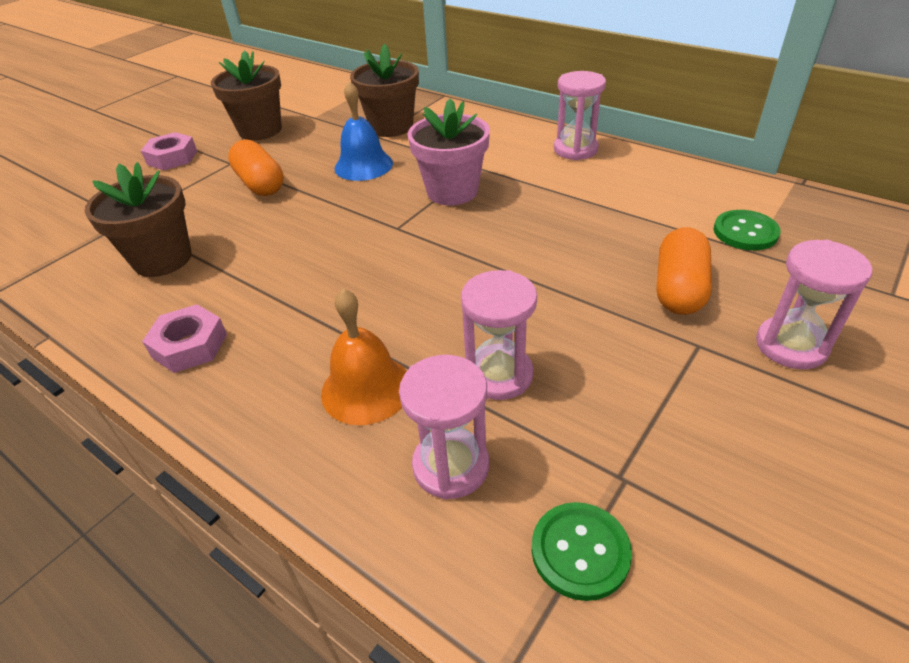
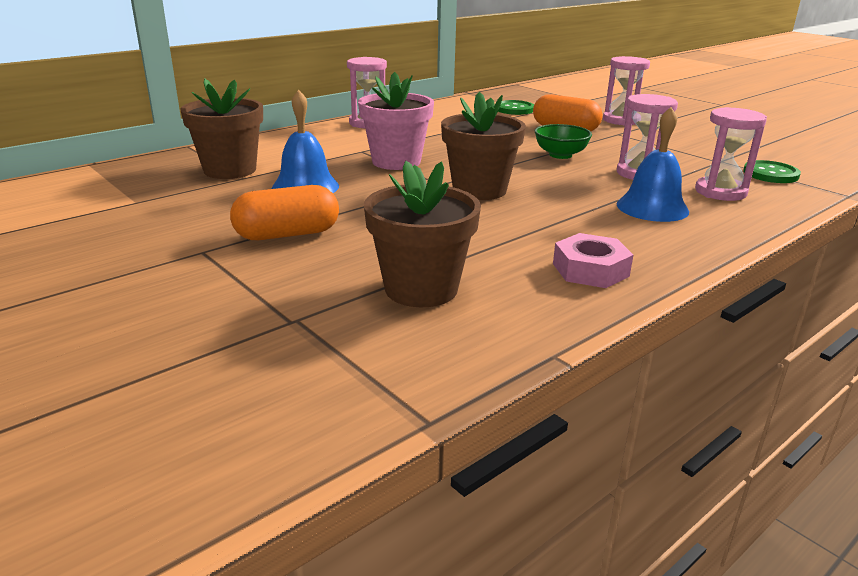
camera: 80 degrees left, 15 degrees down
(172, 158) = (123, 292): pink nut -> none
(260, 130) = (125, 231): brown flower pot -> brown flower pot (479, 190)
(366, 388) = (652, 207): orange bell -> blue bell
(542, 296) = (560, 155): none -> green bowl

